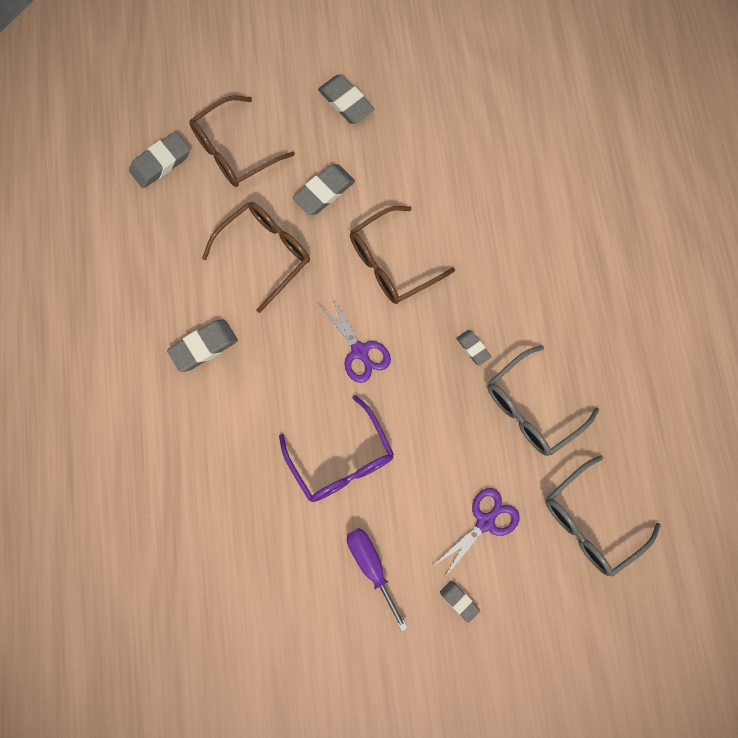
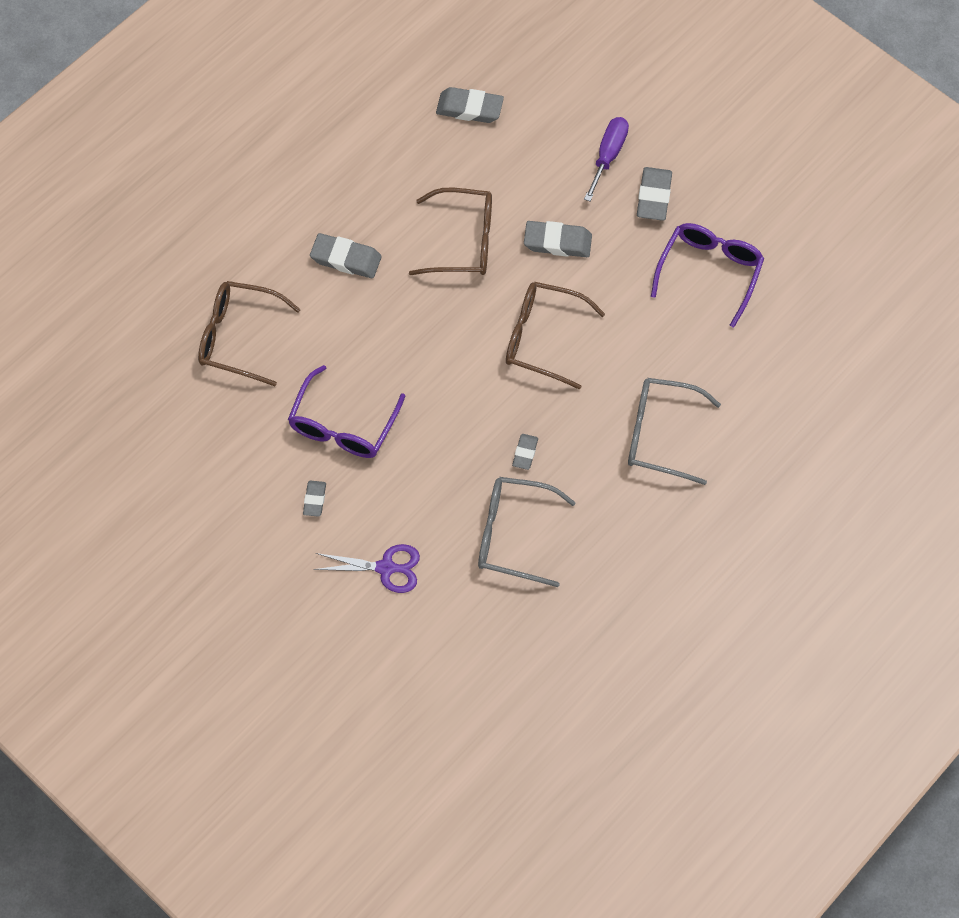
camera: 50 degrees right, 10 degrees down
(234, 151) = (530, 151): brown glasses -> brown glasses (238, 337)
(360, 351) = (444, 371): purple scissors -> none
(371, 566) = (277, 510): purple screwdriver -> purple screwdriver (608, 155)
(436, 115) = (709, 272): none -> purple glasses
(459, 601) = (305, 594): grey eraser -> grey eraser (314, 500)
(590, 523) = (455, 648): grey glasses -> grey glasses (660, 434)

